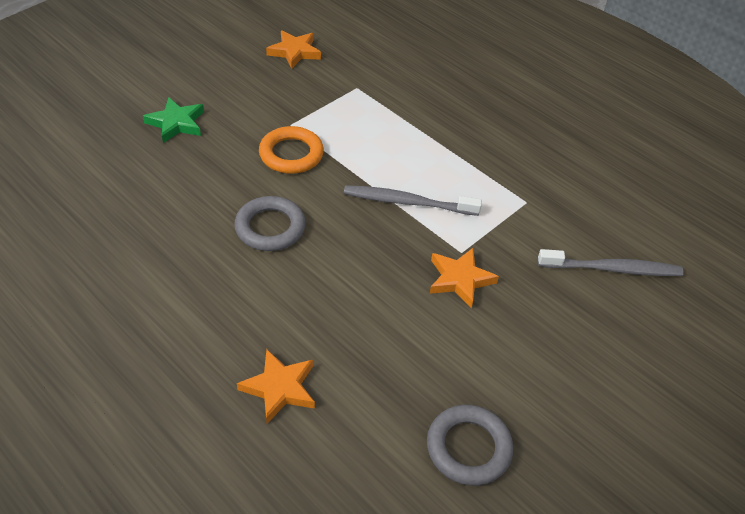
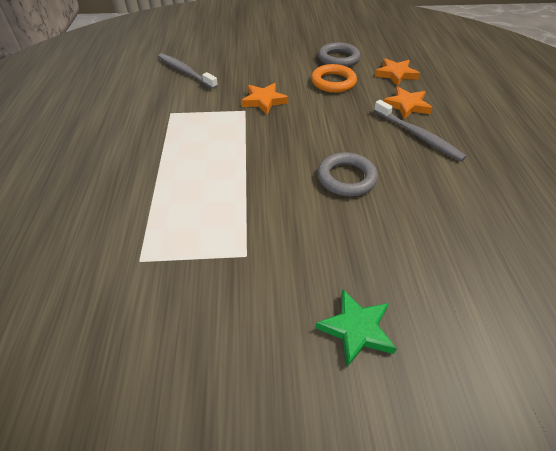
camera: 135 degrees left, 0 degrees up
(291, 154) = (276, 225): orange ring -> orange ring (333, 82)
(294, 52) = (129, 362): orange star -> orange star (396, 74)
(407, 202) = (237, 147): grey toothbrush -> grey toothbrush (418, 135)

